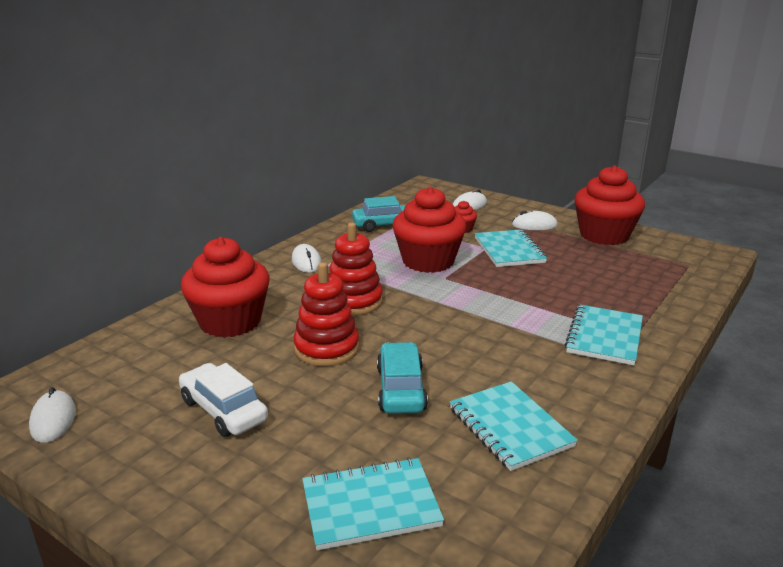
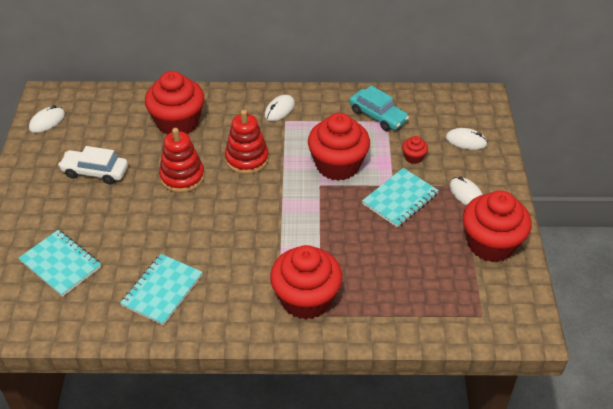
camera: 55 degrees right, 20 degrees up
(223, 410) = (95, 172): white car -> white car turned 90 degrees counterclockwise
(401, 389) = (165, 228): turquoise car -> none
(604, 337) = (306, 299): turquoise notebook -> red cupcake

